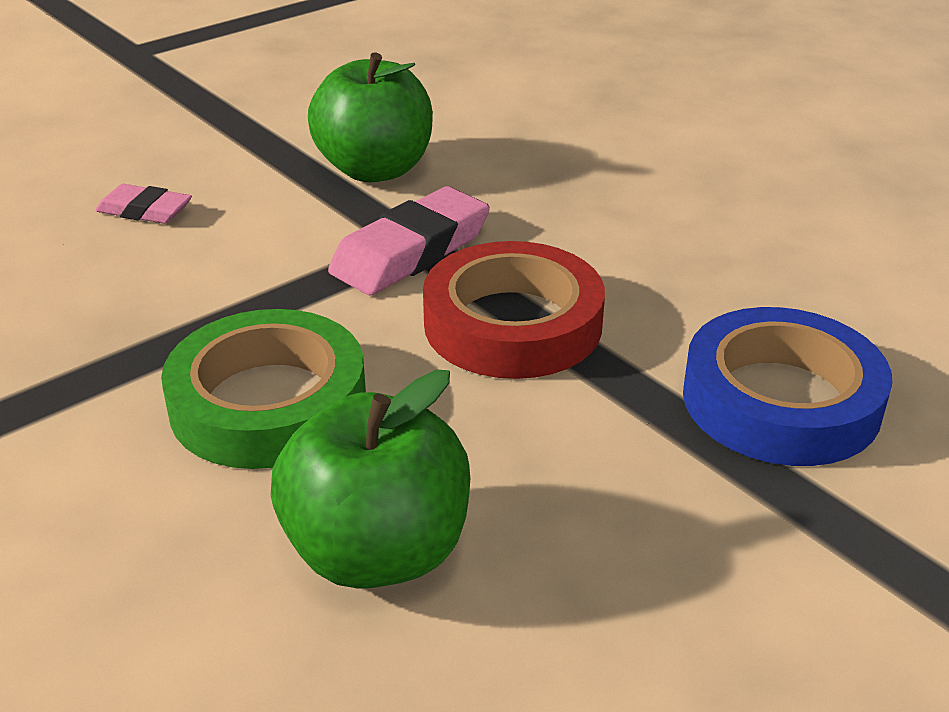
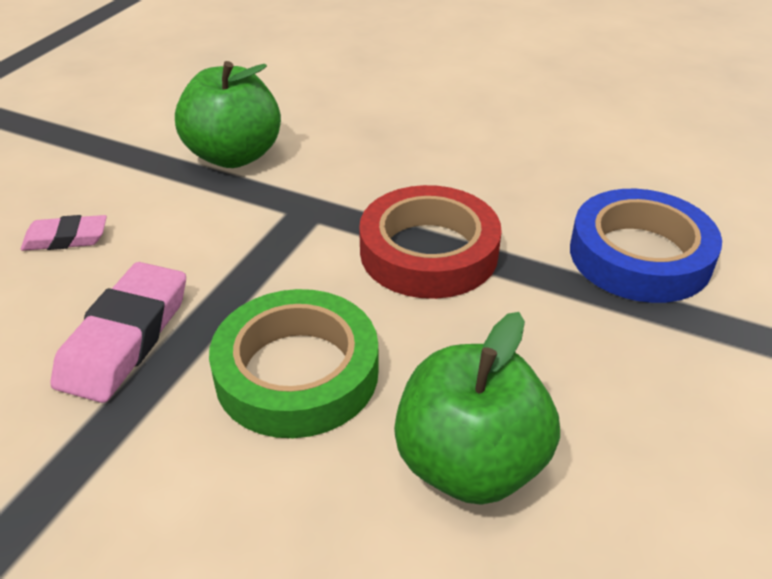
camera: 25 degrees left, 5 degrees up
(411, 252) = (312, 215): pink eraser -> pink eraser (125, 338)

